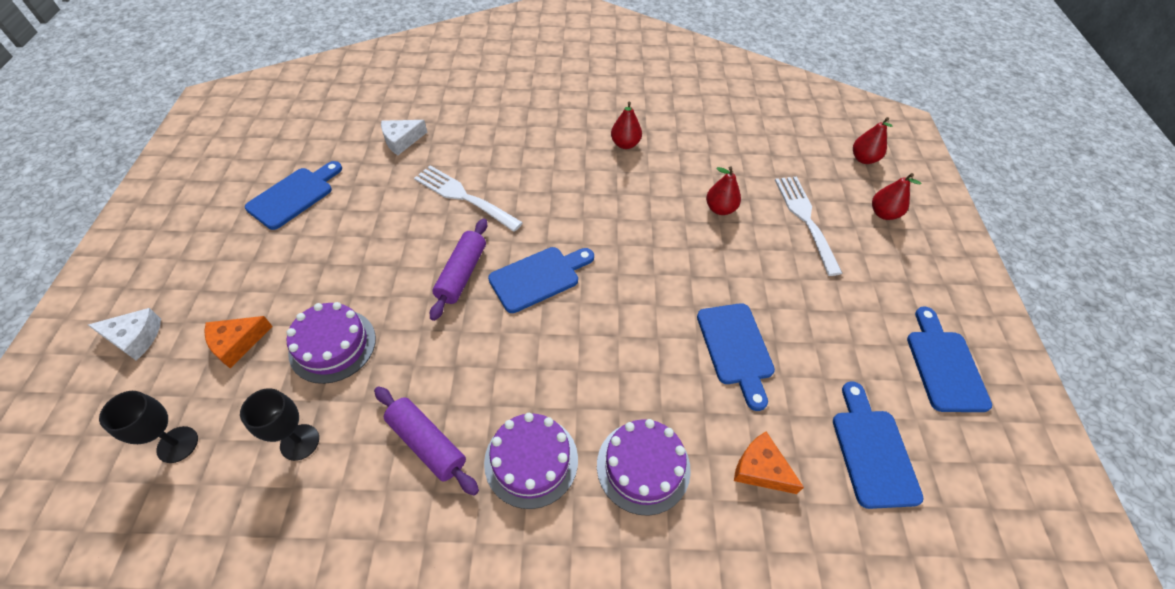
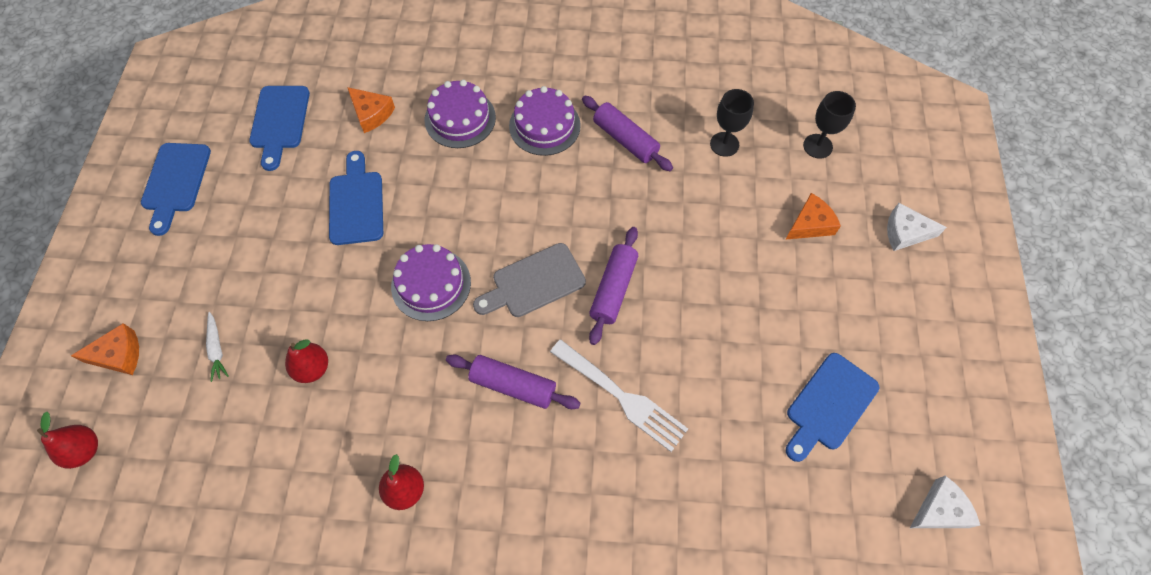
camera: 175 degrees left, 10 degrees up
(332, 345) = (723, 219): purple cake -> purple cake (431, 284)
(401, 140) = (719, 506): white cheese -> white cheese (940, 510)
(538, 277) = (534, 282): blue cutting board -> grey cutting board
(553, 202) = (513, 385): none -> purple rolling pin
(805, 219) = (217, 349): white fork -> white carrot
(883, 213) = (119, 355): red pear -> orange cheese

